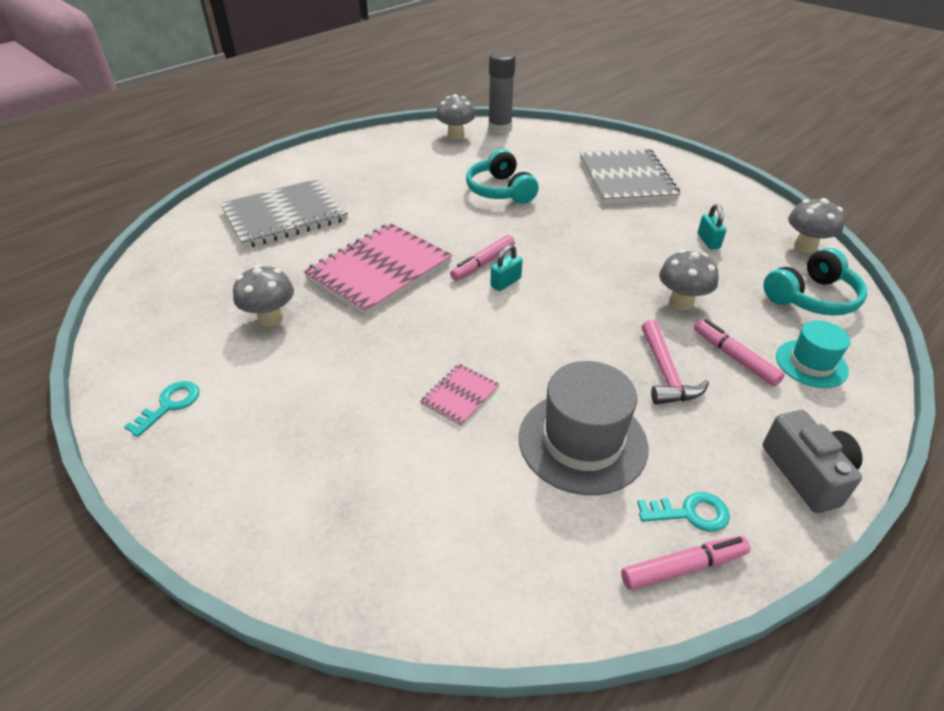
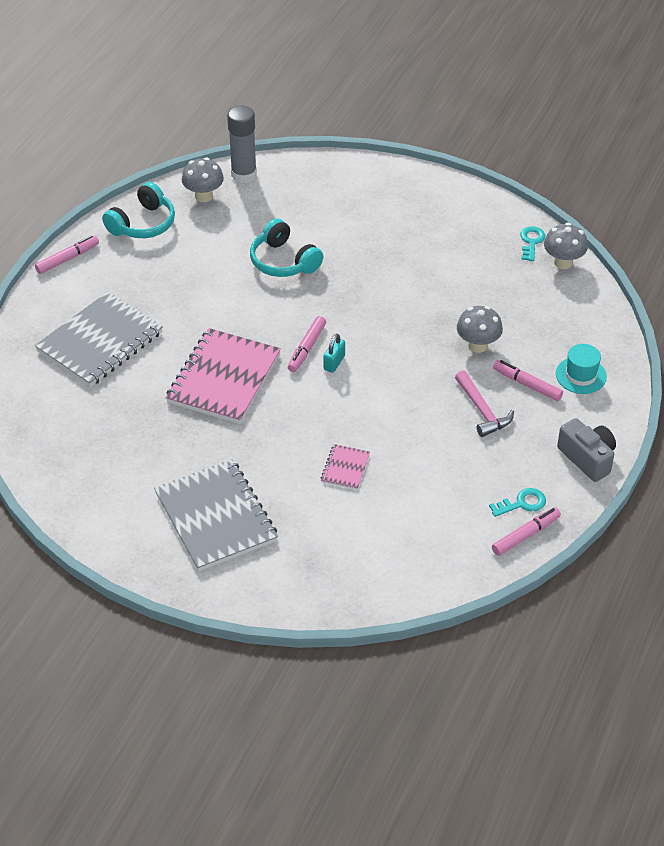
camera: 20 degrees left, 5 degrees up
(169, 405) = (140, 533): turquoise key -> turquoise key (531, 242)
(270, 318) = (163, 446): grey mushroom -> none
(309, 154) = (67, 259): none -> pink marker
(582, 441) = (442, 477): grey hat -> none
(626, 179) = (394, 218): grey notebook -> grey notebook (216, 517)
(708, 241) = (484, 276): turquoise padlock -> none
(811, 297) = (574, 315): turquoise headphones -> turquoise headphones (143, 224)

